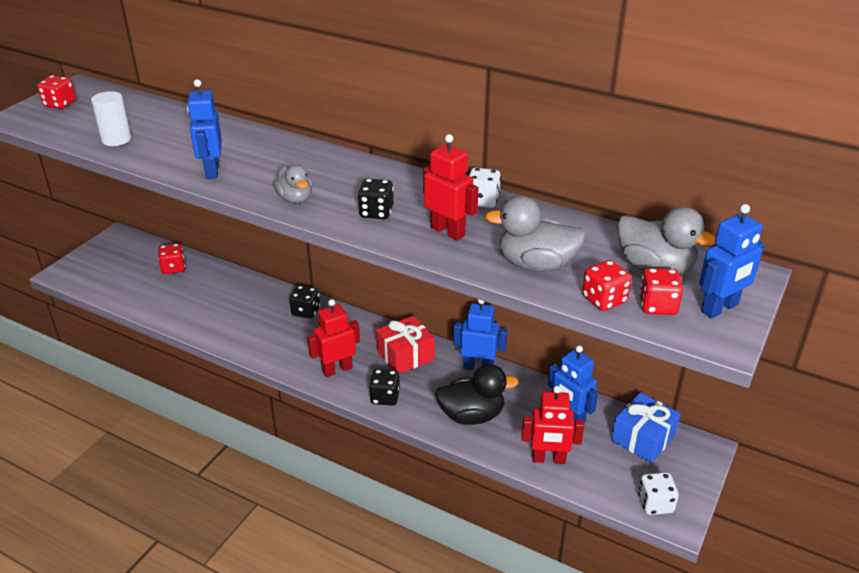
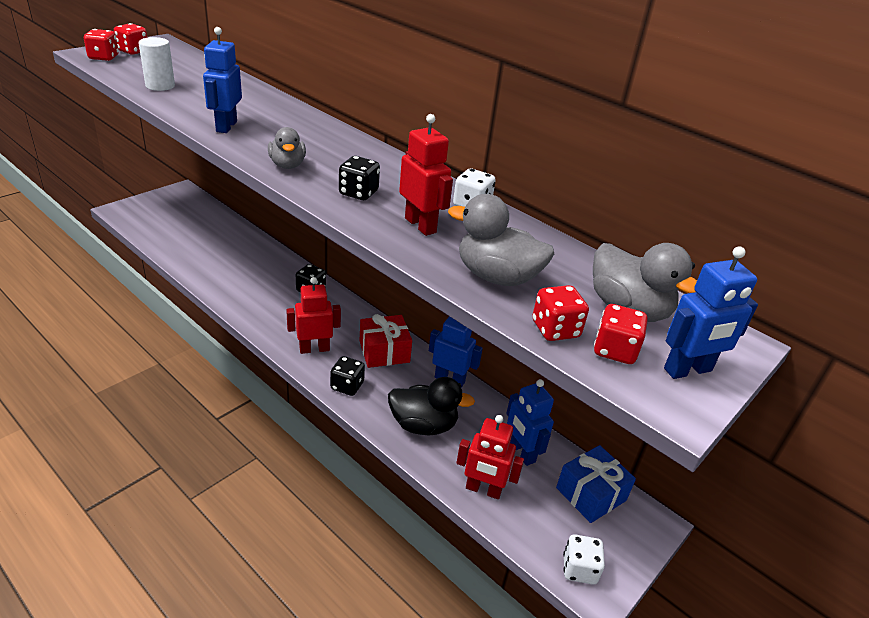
camera: 10 degrees right, 0 degrees up
(173, 268) = (214, 227): red dice -> red dice (104, 57)

